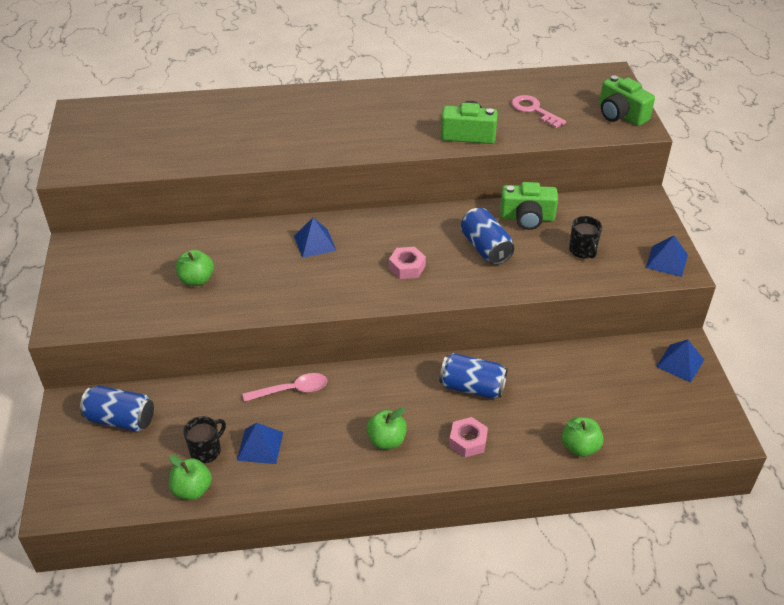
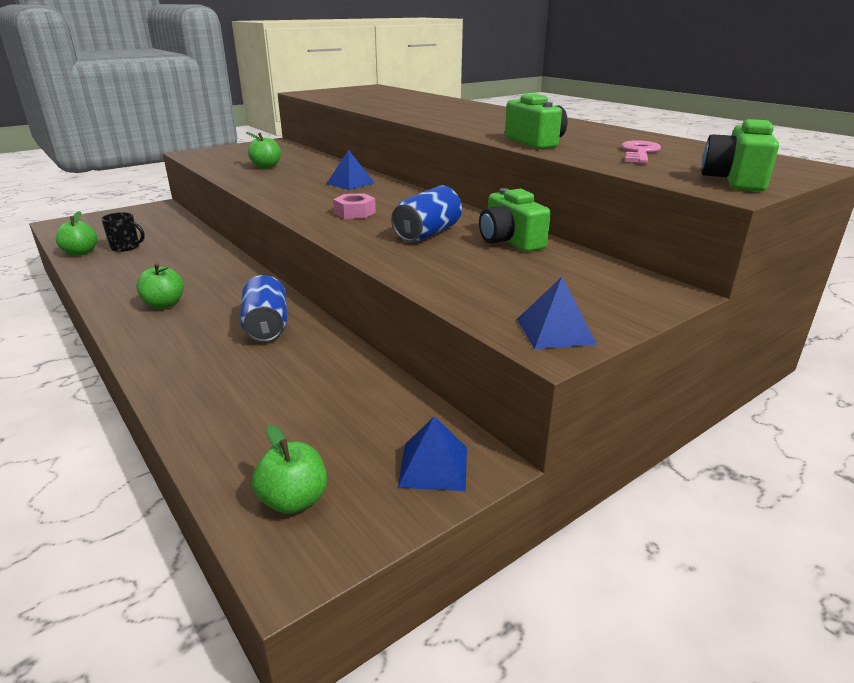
camera: 60 degrees right, 15 degrees down
(121, 419) = (150, 219): blue can -> none
(260, 446) = (138, 261): blue pyramid -> none
(292, 390) = (212, 257): pink spoon -> none
(468, 441) = (180, 342): pink nut -> none
(580, 447) = (199, 415): green apple -> green apple (294, 500)
(583, 251) = (494, 276): black mug -> none

